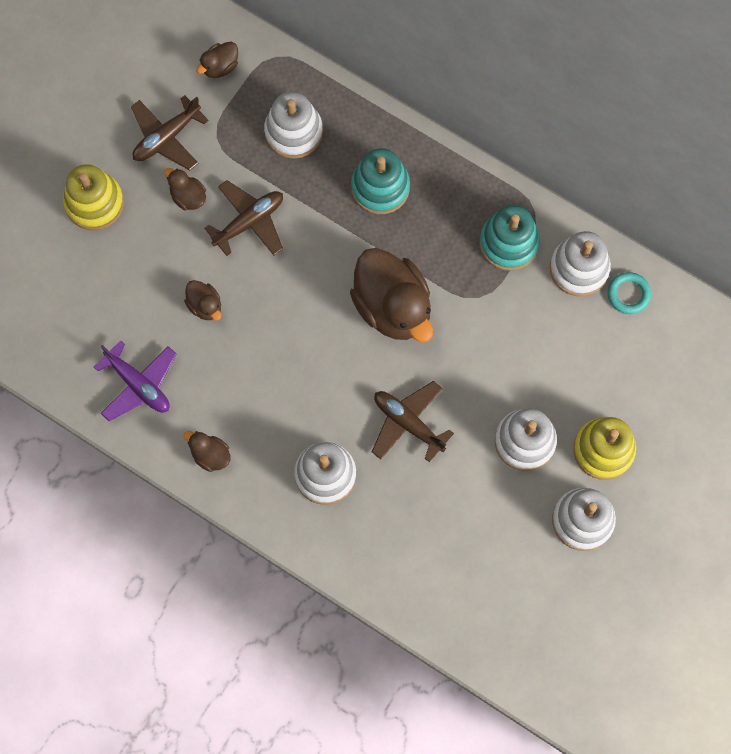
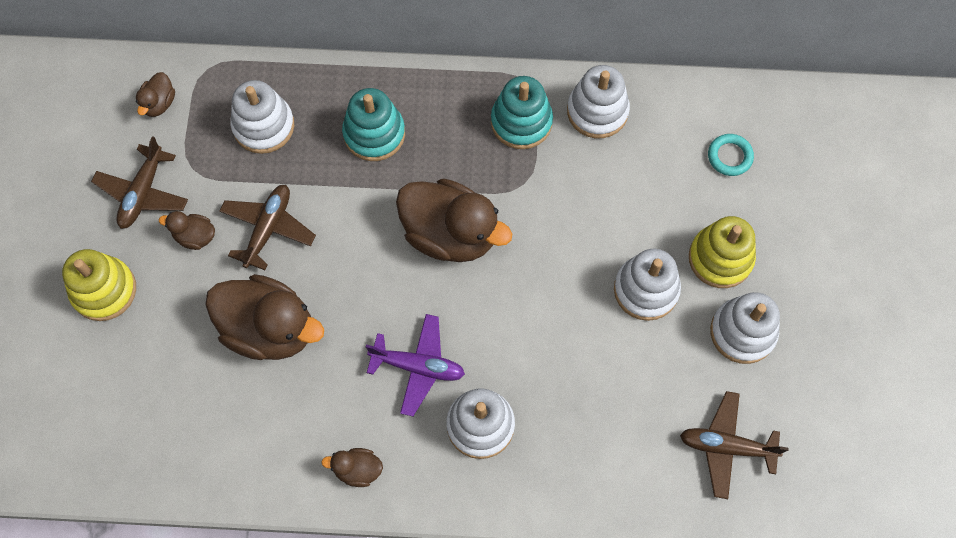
camera: 30 degrees left, 5 degrees down
(138, 385) = (246, 441): purple plane -> purple plane (418, 367)
(205, 306) = (270, 329): brown duck -> brown duck, size x2.20
(408, 423) = (529, 333): brown plane -> brown plane (726, 447)
(628, 294) = (654, 111): turquoise ring -> turquoise ring (729, 156)

